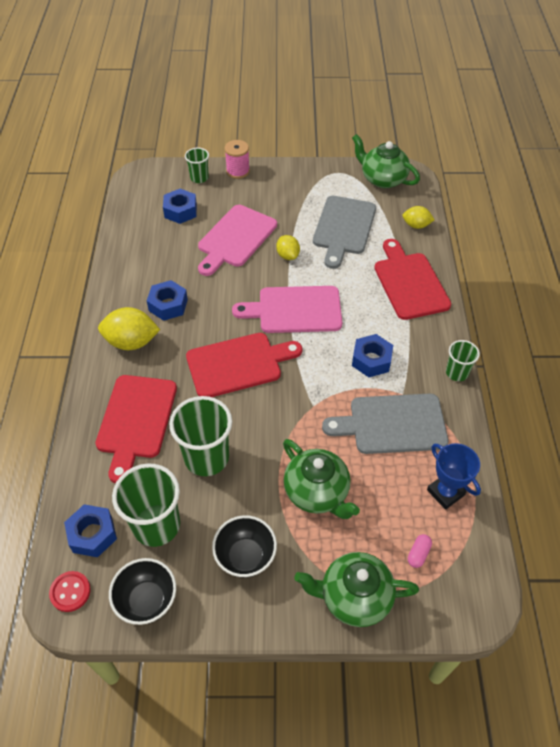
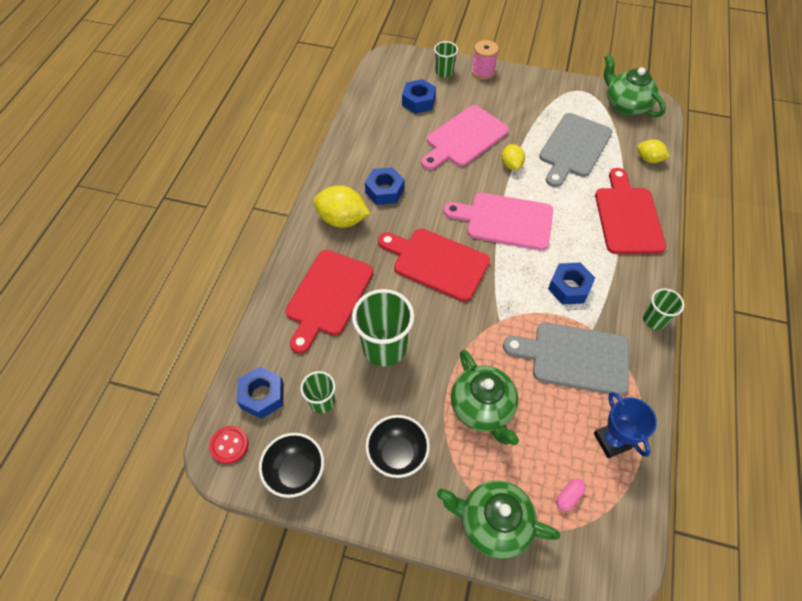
camera: 15 degrees right, 5 degrees up
(156, 525) = (322, 402): green cup -> green cup, size x0.55
(238, 364) = (437, 263): red cutting board -> red cutting board turned 150 degrees counterclockwise

